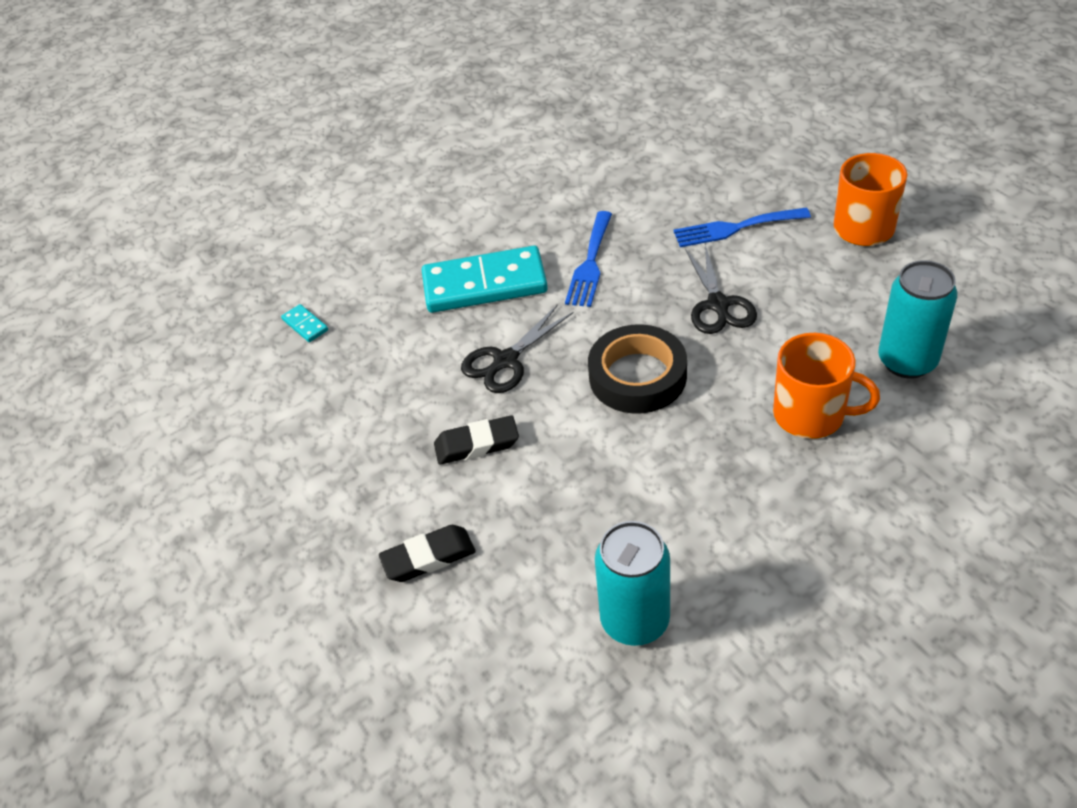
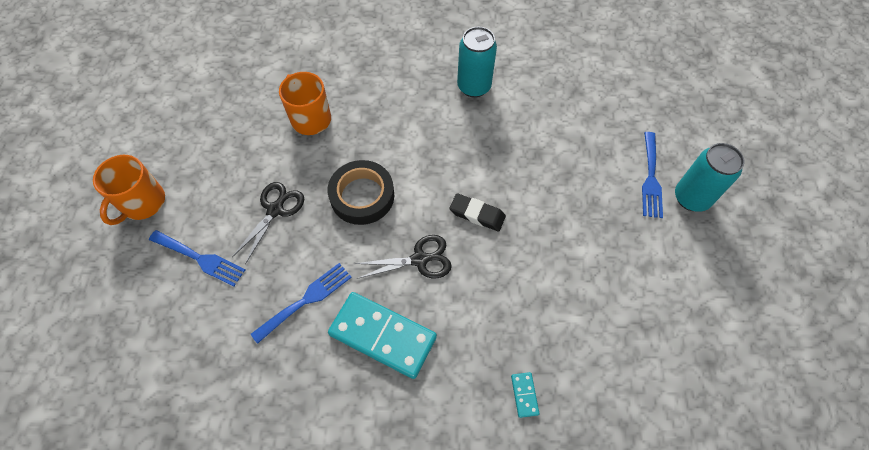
camera: 150 degrees left, 15 degrees up
(254, 648) = (651, 178): none -> blue fork
(428, 557) = (543, 169): black eraser -> none
(907, 361) = (238, 113): turquoise can -> turquoise can (691, 198)

